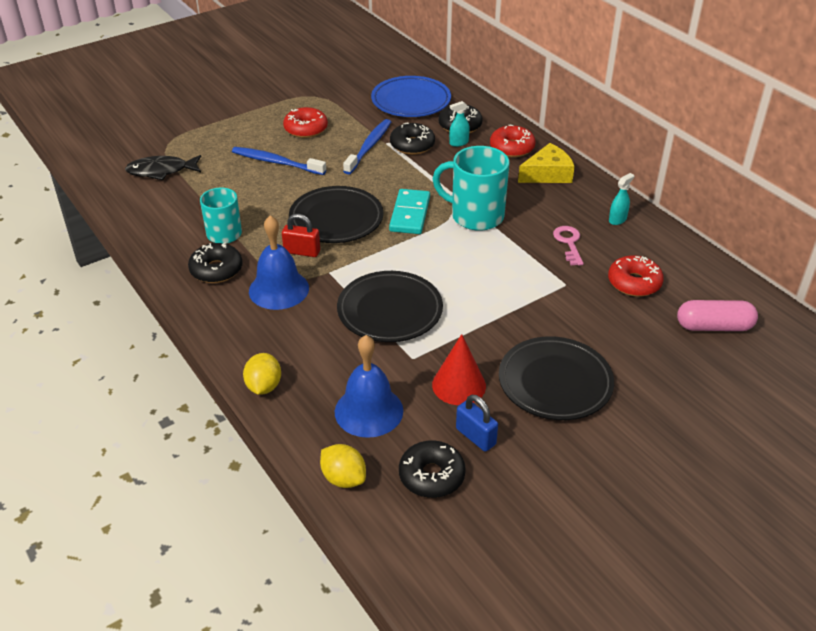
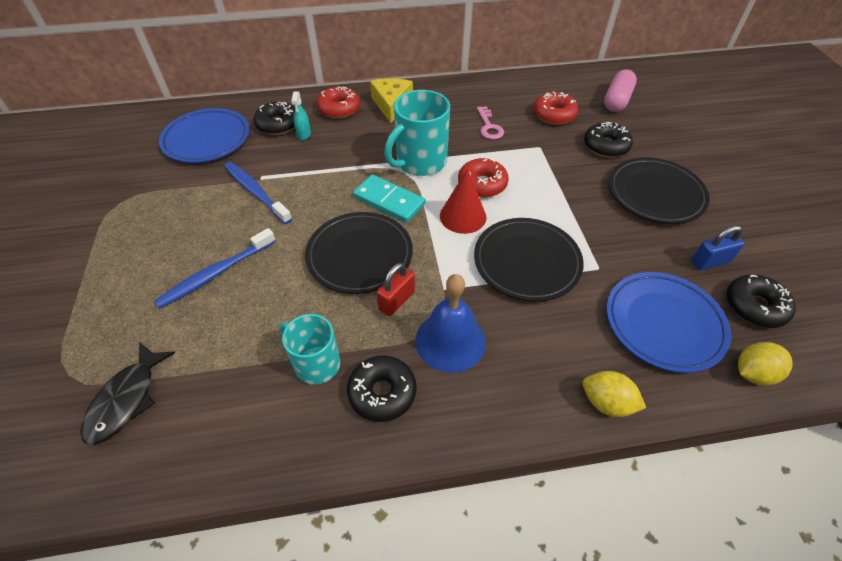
camera: 65 degrees left, 10 degrees up
(306, 129) = (176, 229): red donut -> red donut (482, 184)
(369, 411) = (663, 324): blue bell -> blue plate
(412, 145) = (281, 163): black donut -> black donut (605, 146)
(459, 385) = (643, 250): red cone -> red cone (463, 216)
(568, 243) = (489, 127): pink key -> pink key turned 120 degrees counterclockwise
(617, 220) = (475, 94): turquoise spray bottle -> none

